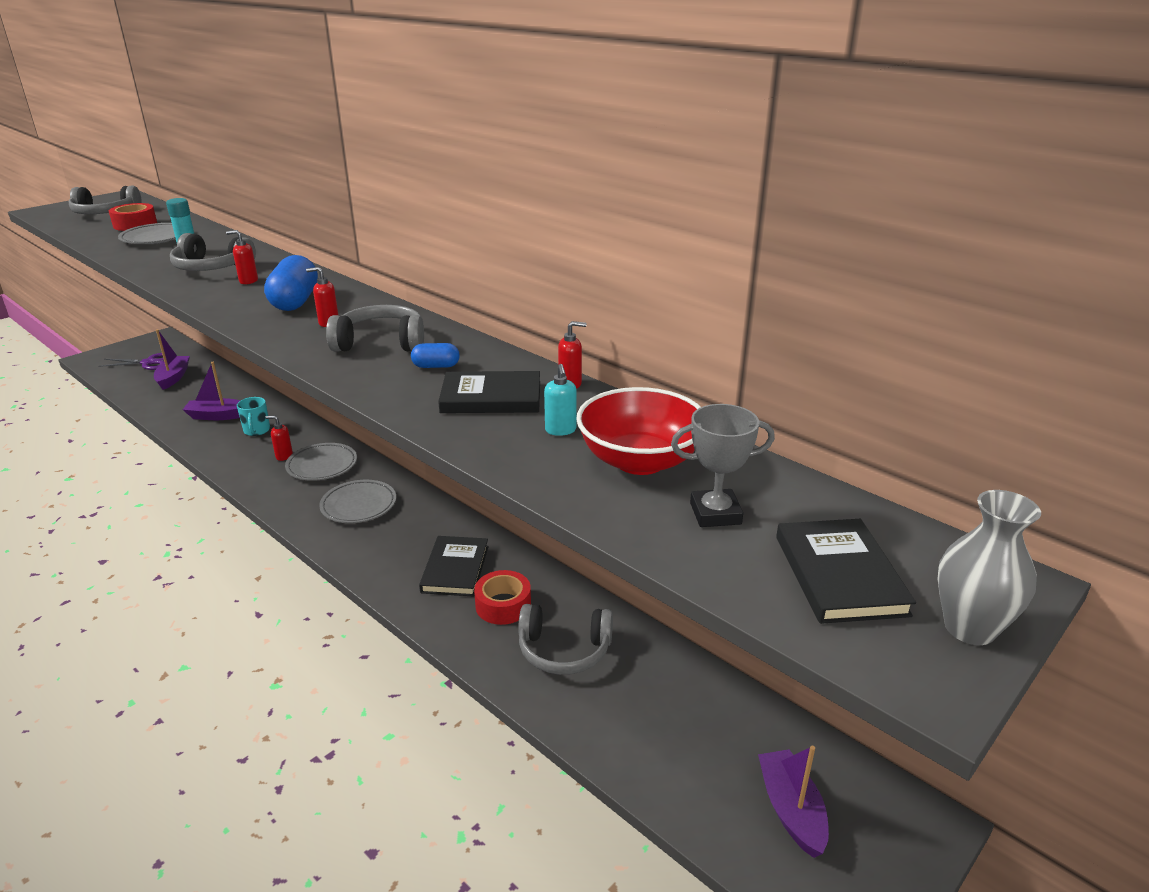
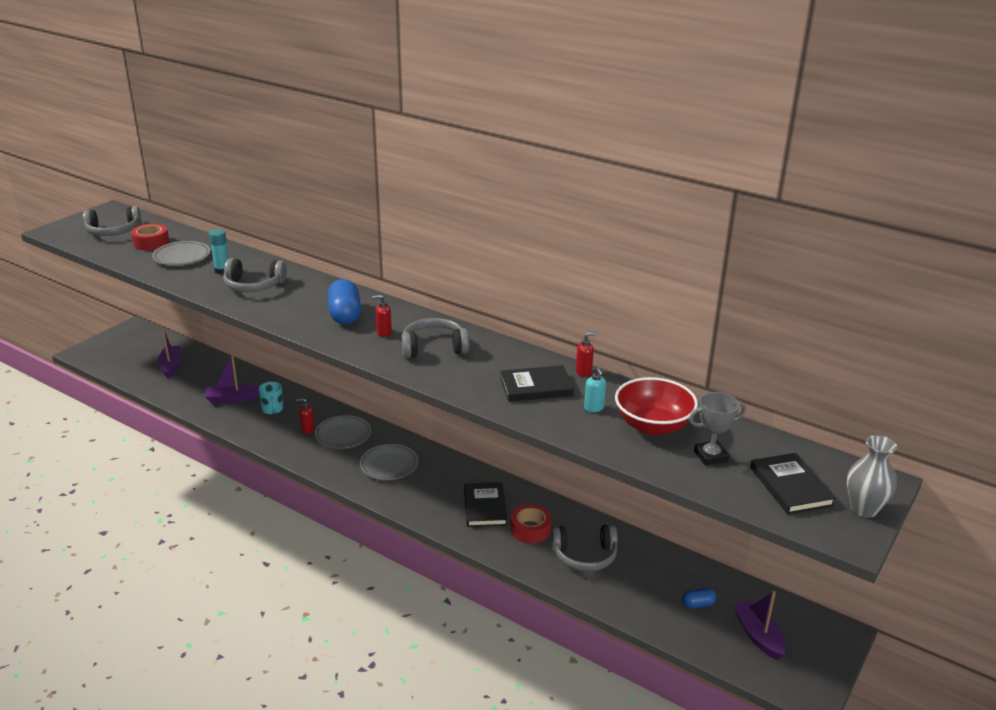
camera: 10 degrees left, 0 degrees up
(148, 363) = (139, 353): purple scissors -> none
(248, 281) = (293, 297): red soap dispenser -> none
(436, 366) = (485, 365): blue capsule -> blue capsule (698, 604)

